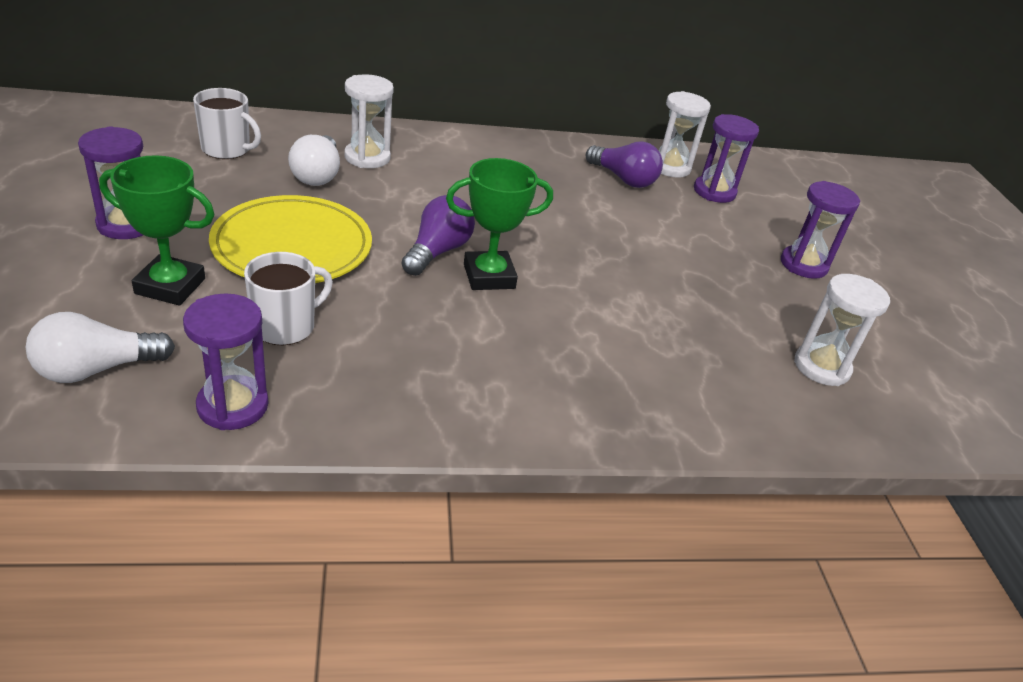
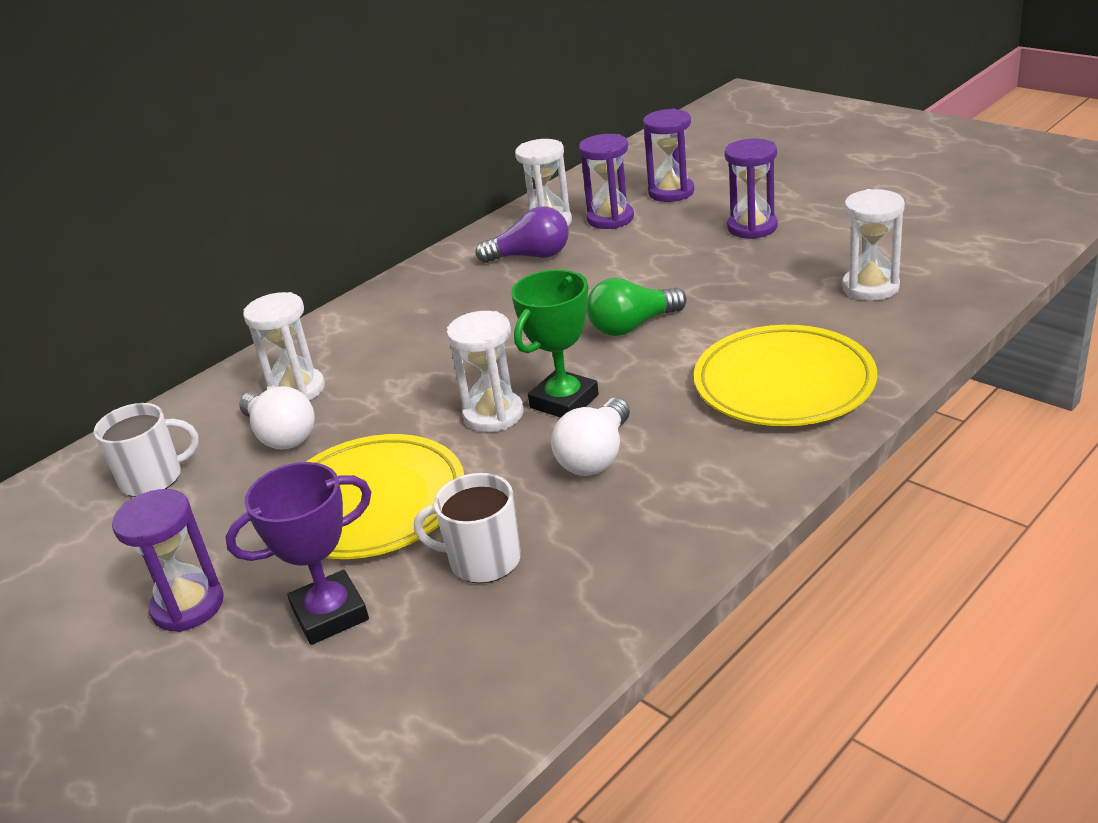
camera: 30 degrees left, 5 degrees down
(97, 369) = (396, 718): white light bulb -> white light bulb (596, 456)
(170, 286) = (330, 614): green trophy -> purple trophy
(233, 406) = (553, 643): purple hourglass -> purple hourglass (671, 192)
(285, 326) = (483, 560): white mug -> white mug turned 90 degrees counterclockwise
(437, 251) = (493, 415): purple light bulb -> white hourglass
(610, 265) = (632, 326): none -> green light bulb
(643, 378) = (784, 383): none -> yellow plate

